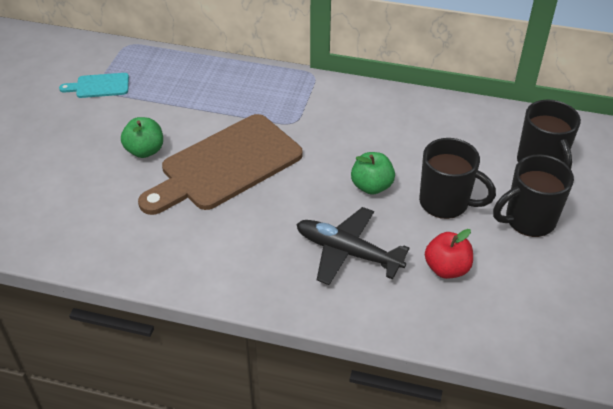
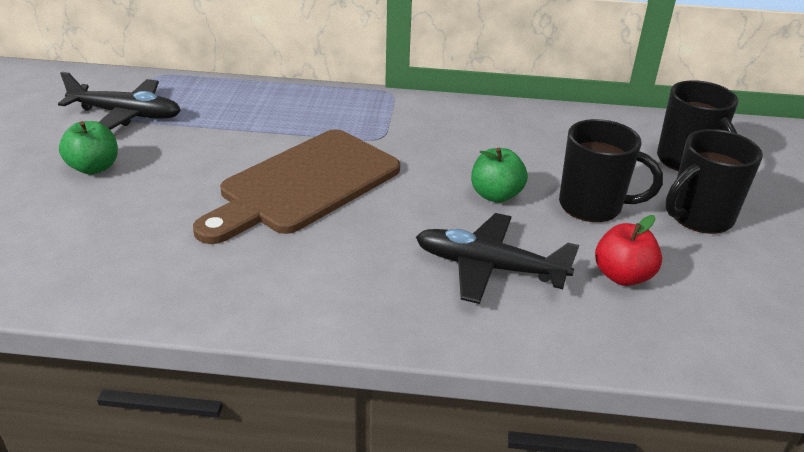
camera: 10 degrees left, 10 degrees down
(99, 86) = (126, 115): turquoise cutting board -> black plane
(145, 151) = (194, 176): green apple -> green apple (94, 168)

